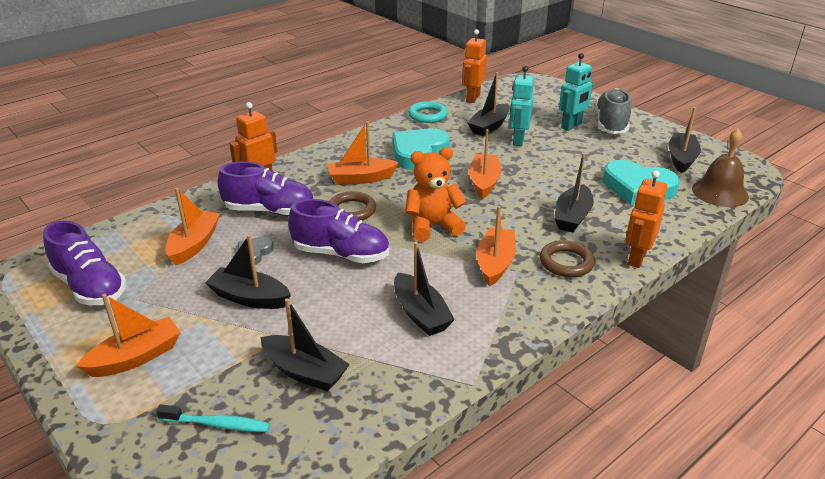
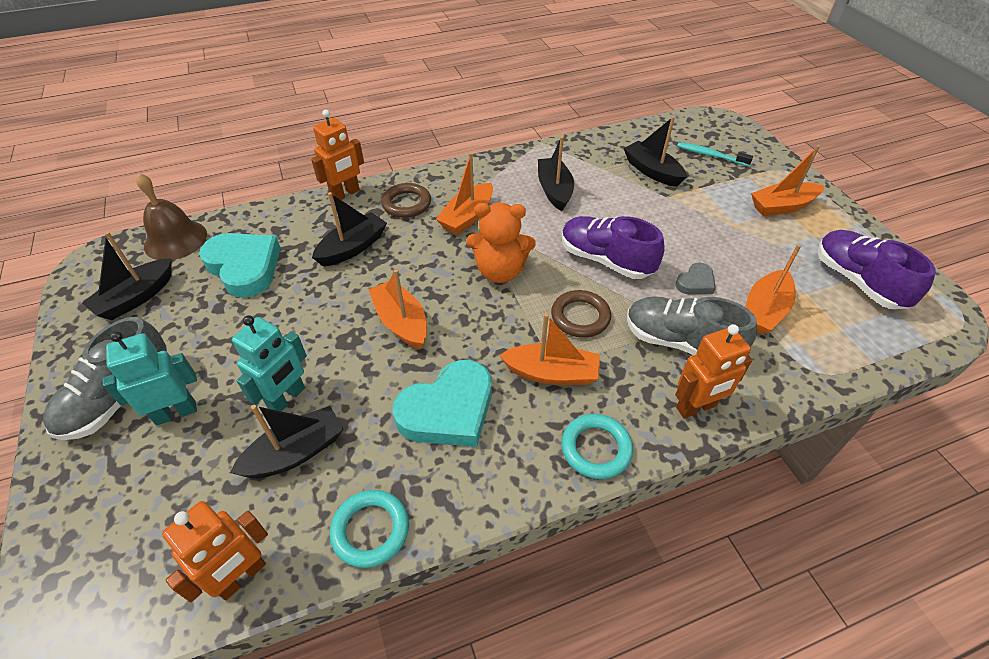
camera: 160 degrees left, 15 degrees up
(249, 298) = (696, 235): black boat -> none
(270, 211) = (680, 342): purple shoe -> grey shoe
(322, 155) = (596, 448): none -> turquoise ring
(484, 182) = (401, 322): orange boat -> orange boat turned 120 degrees clockwise

